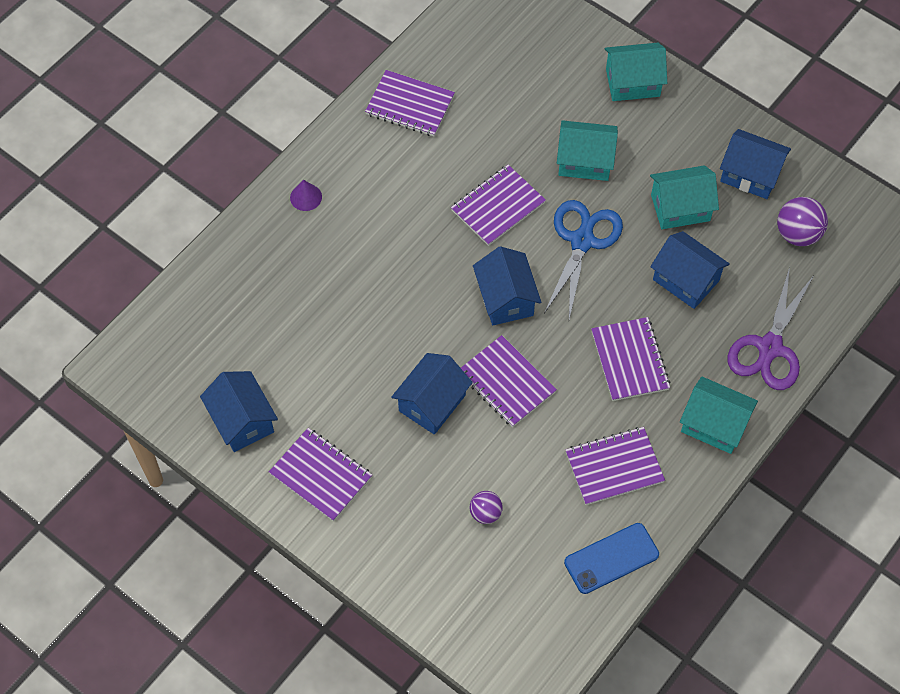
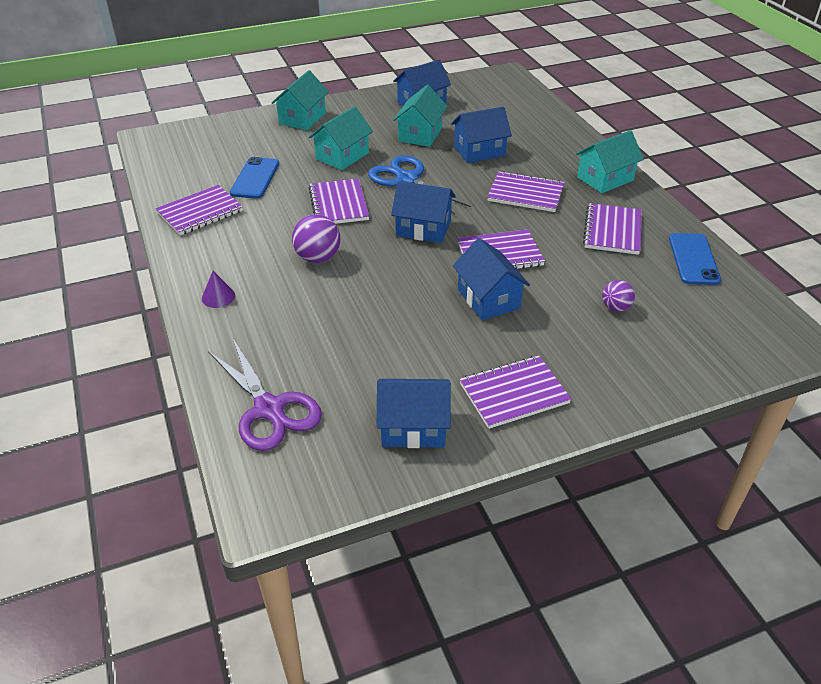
camera: 60 degrees left, 20 degrees down
(493, 112) = (255, 178): none -> blue phone
(770, 347) = (559, 139): purple scissors -> purple scissors (269, 409)
(797, 234) = (482, 103): purple ball -> purple ball (318, 258)

